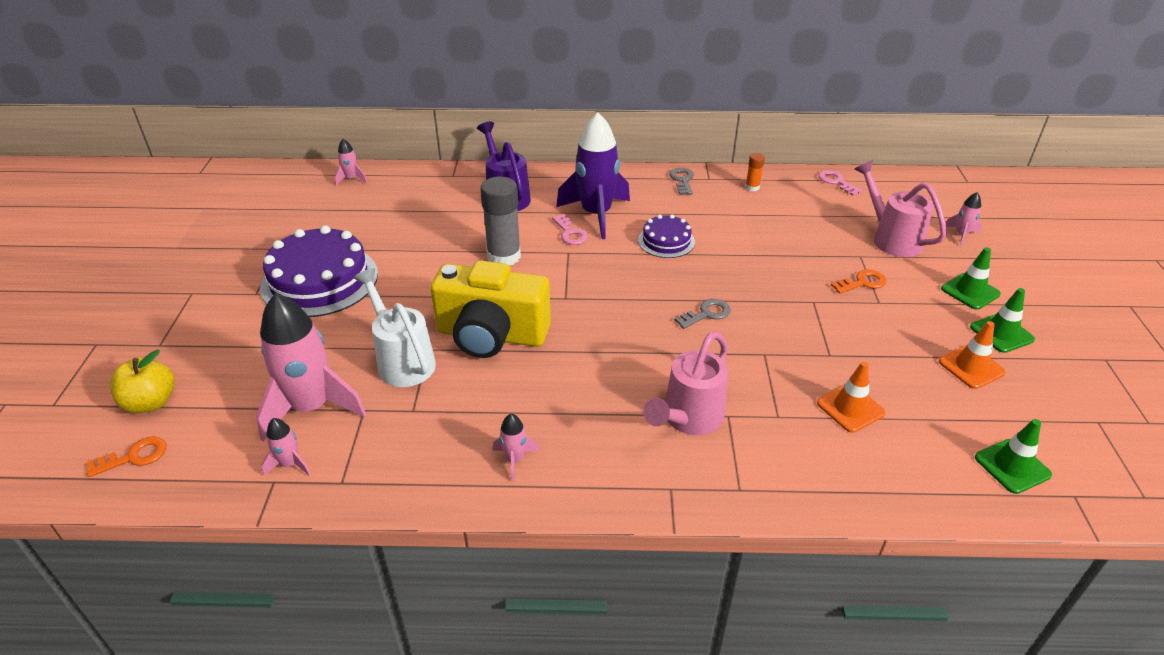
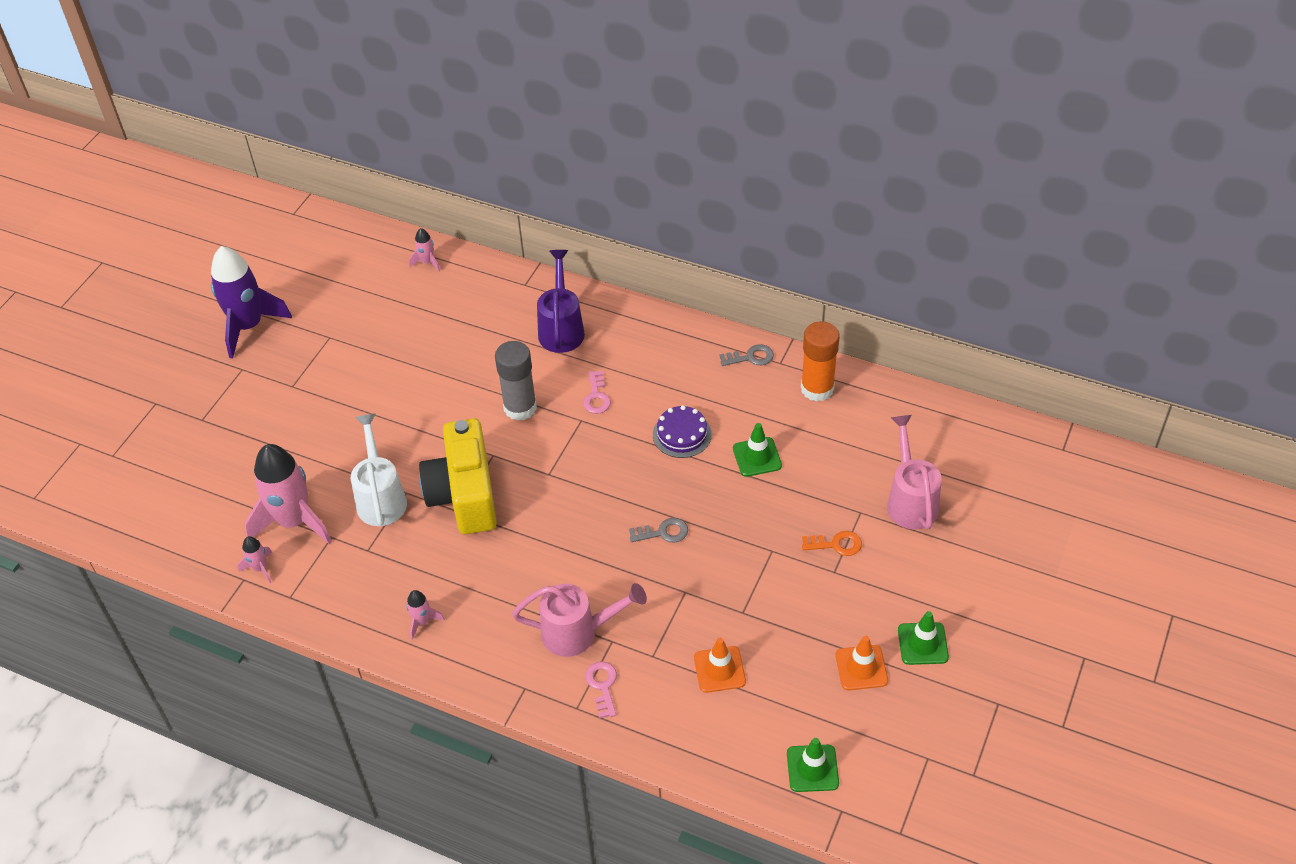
camera: 25 degrees right, 10 degrees up
(134, 457) = (156, 524): orange key -> none
(151, 403) = (180, 477): yellow apple -> none
(320, 280) = (349, 387): purple cake -> none
(491, 335) = (464, 495): yellow camera -> yellow camera turned 45 degrees clockwise
(596, 214) = (635, 379): purple rocket -> purple rocket (248, 326)
(682, 180) = (750, 357): grey key -> grey key turned 60 degrees clockwise
(688, 419) = (577, 632): pink watering can -> pink watering can turned 150 degrees counterclockwise
(752, 187) = (817, 388): orange glue stick -> orange glue stick, size x2.10
(836, 182) = (914, 407): pink key -> pink key (602, 686)
(961, 234) = (989, 518): pink rocket -> none
(970, 291) = (935, 589): green traffic cone -> green traffic cone (757, 457)

